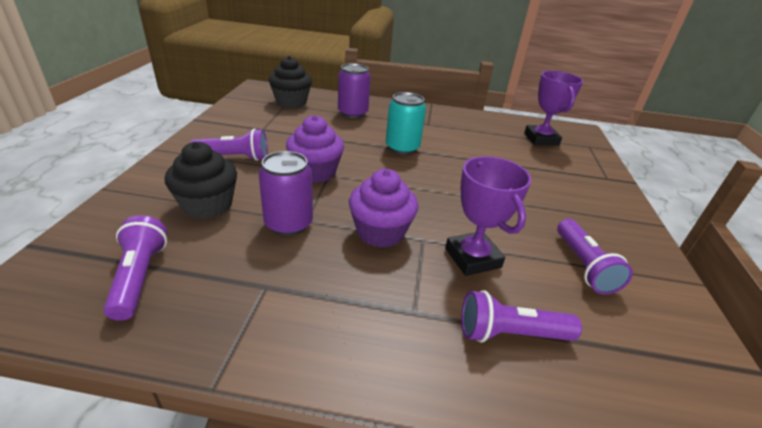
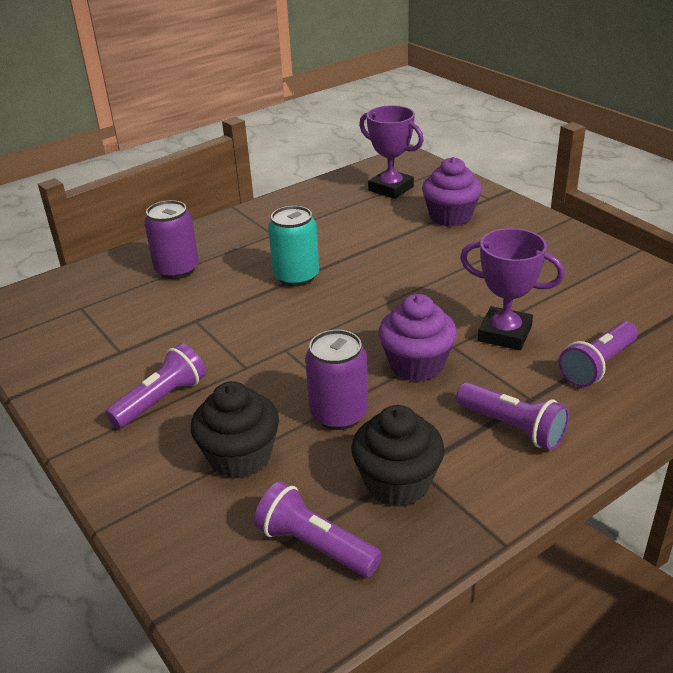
camera: 40 degrees left, 0 degrees up
(291, 102) = (81, 300): black cupcake -> black cupcake (397, 483)
(315, 172) = (269, 356): purple cupcake -> purple cupcake (450, 216)
(583, 266) = (571, 286): purple flashlight -> purple flashlight (512, 427)

